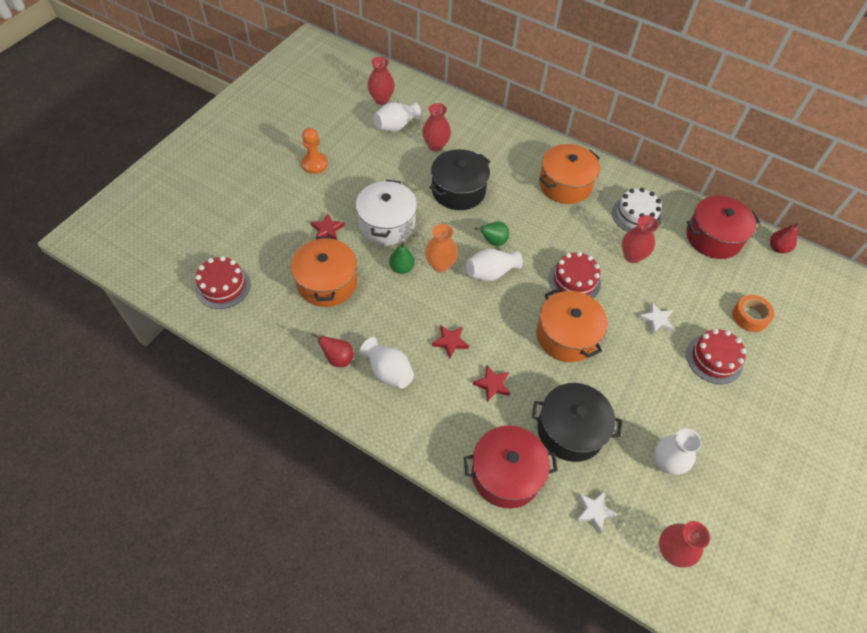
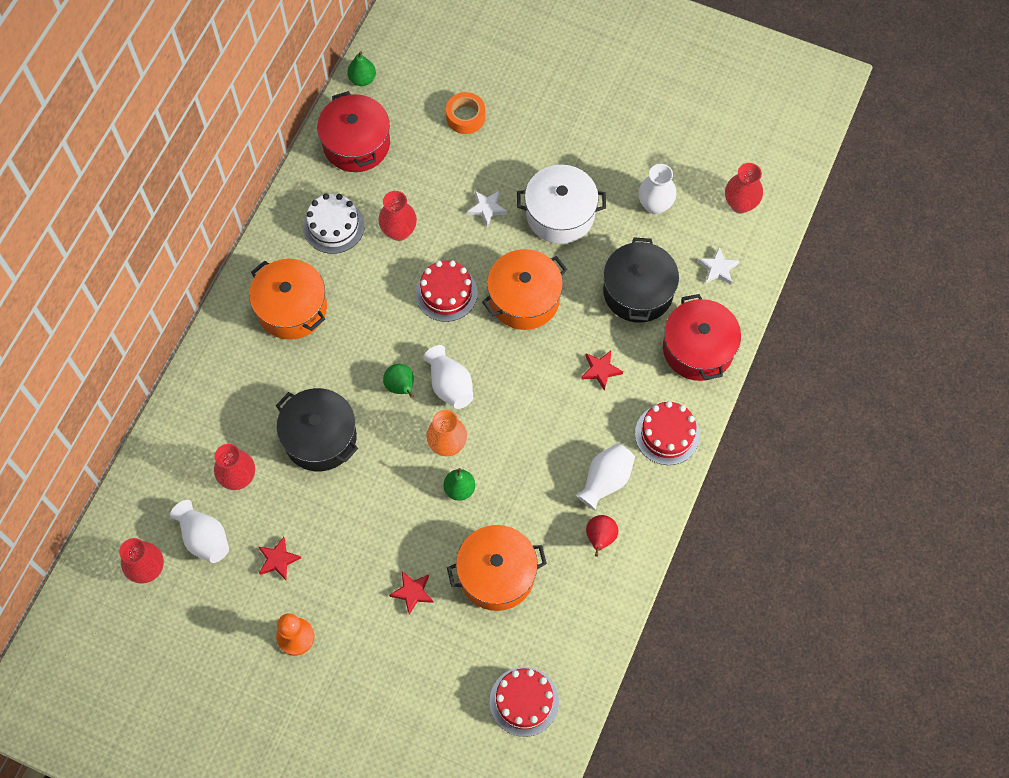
camera: 95 degrees left, 10 degrees up
(387, 223) = (391, 519): white pot -> white pot (560, 214)
(450, 342) = (555, 420): red star -> red star (278, 560)
(714, 359) = (526, 155): red cake -> red cake (667, 434)
(778, 248) = (362, 79): red pear -> green pear

